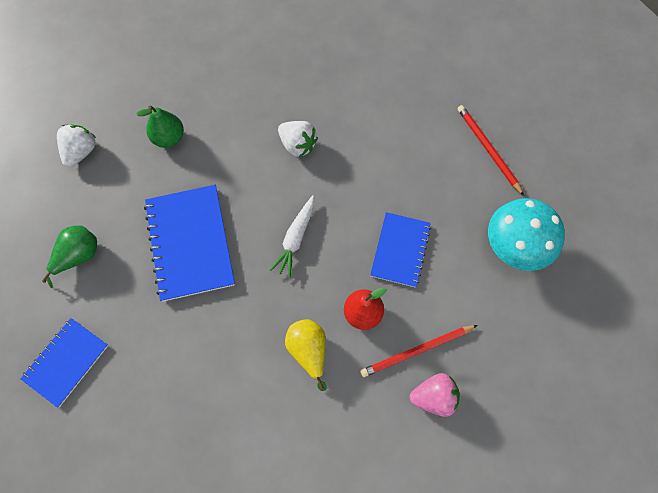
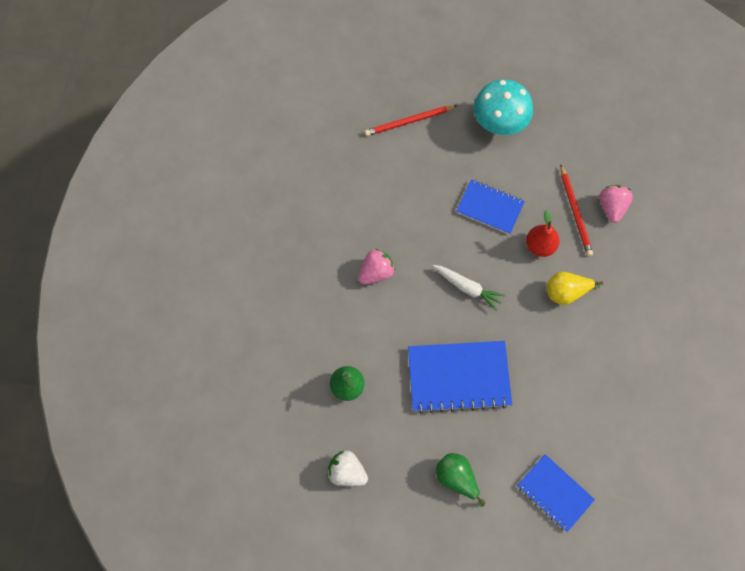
camera: 80 degrees left, 0 degrees up
(297, 145) = (376, 272): white strawberry -> pink strawberry

